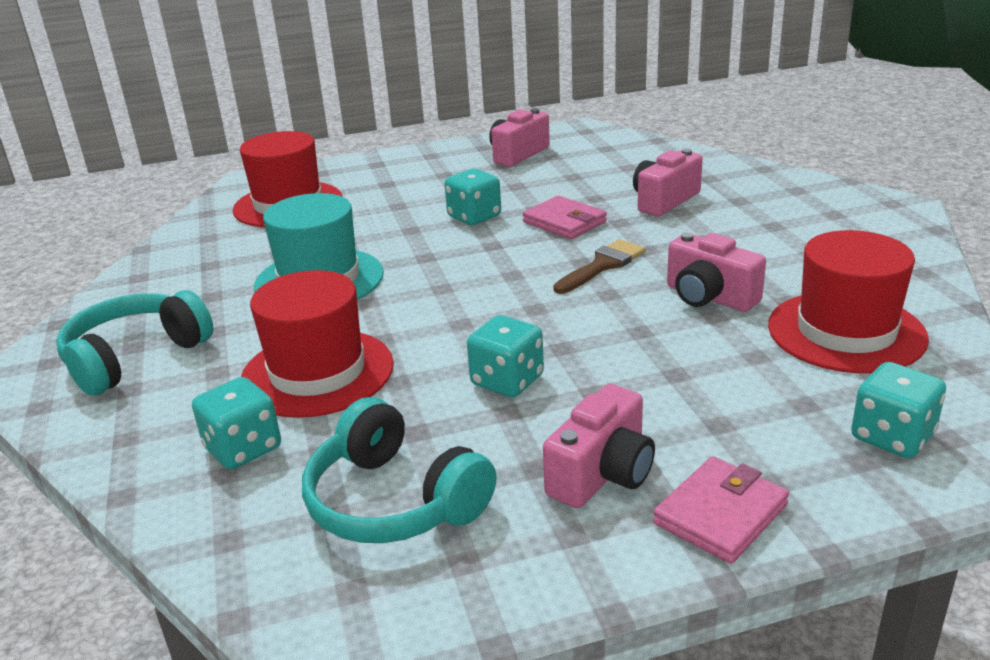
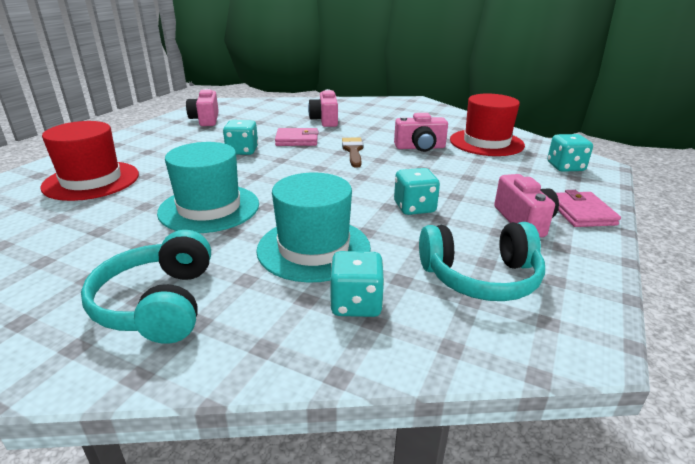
camera: 50 degrees left, 0 degrees up
(317, 372) = (314, 248): red hat -> turquoise hat

